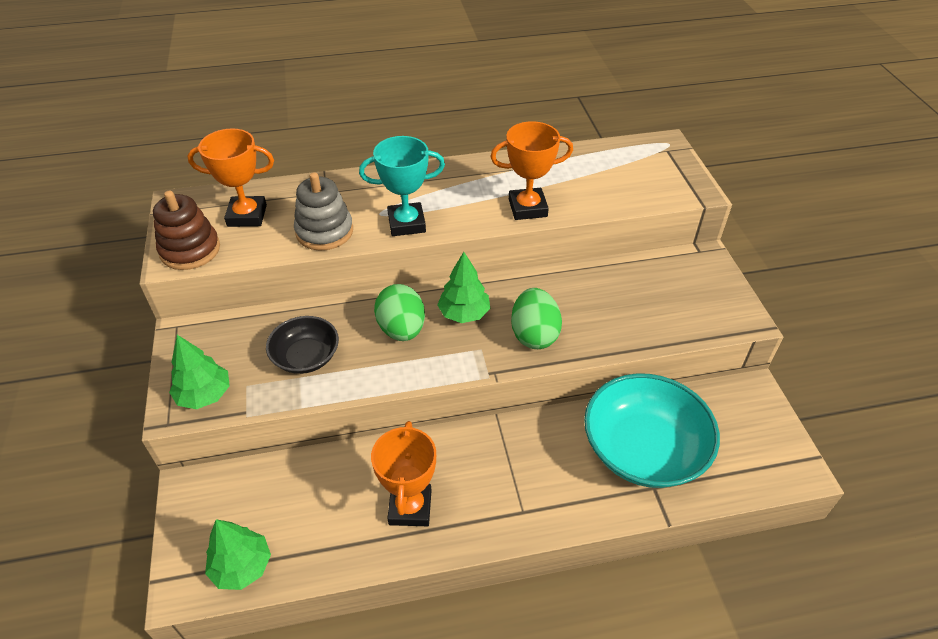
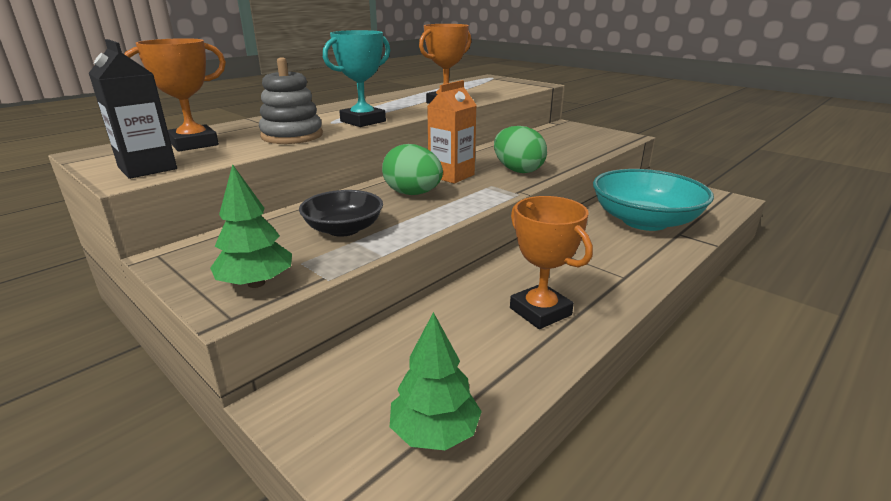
camera: 35 degrees left, 20 degrees down
(190, 250) = (147, 168): brown stacking toy -> black carton
(464, 313) = (451, 175): green tree -> orange carton

